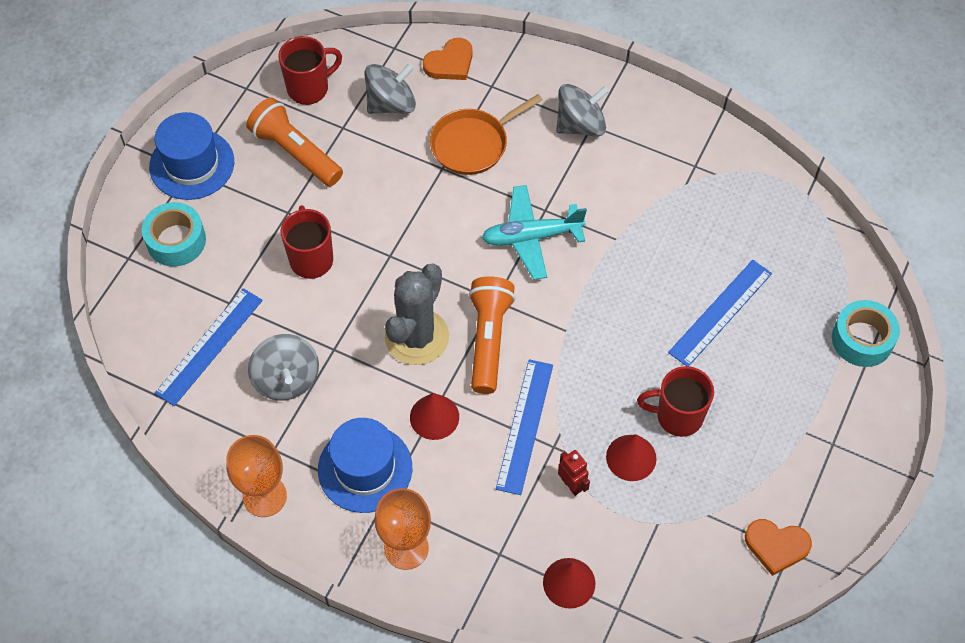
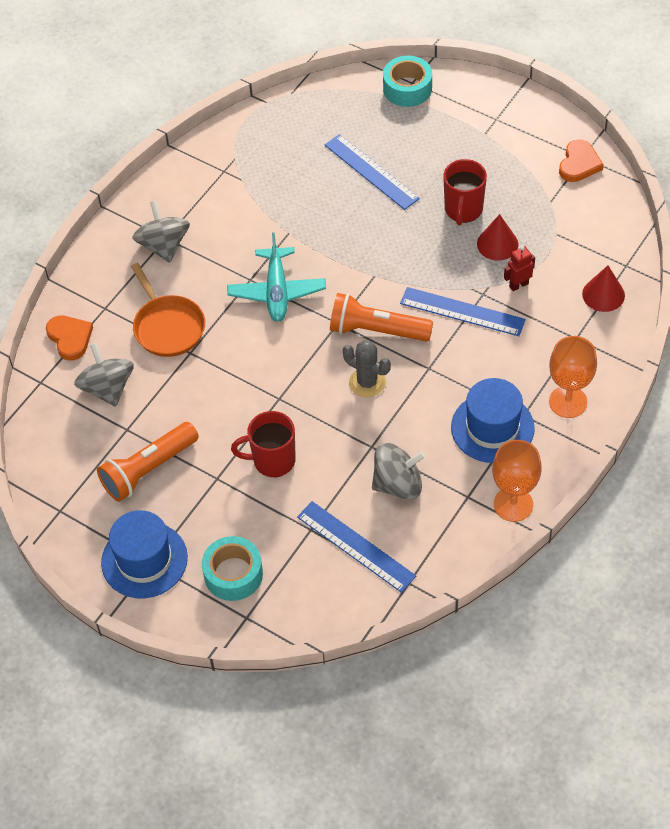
camera: 80 degrees left, 5 degrees down
(309, 88) = (73, 455): red mug -> none
(417, 337) = (367, 382): grey cactus -> grey cactus, size x0.64
(434, 417) = (447, 374): red cone -> none

